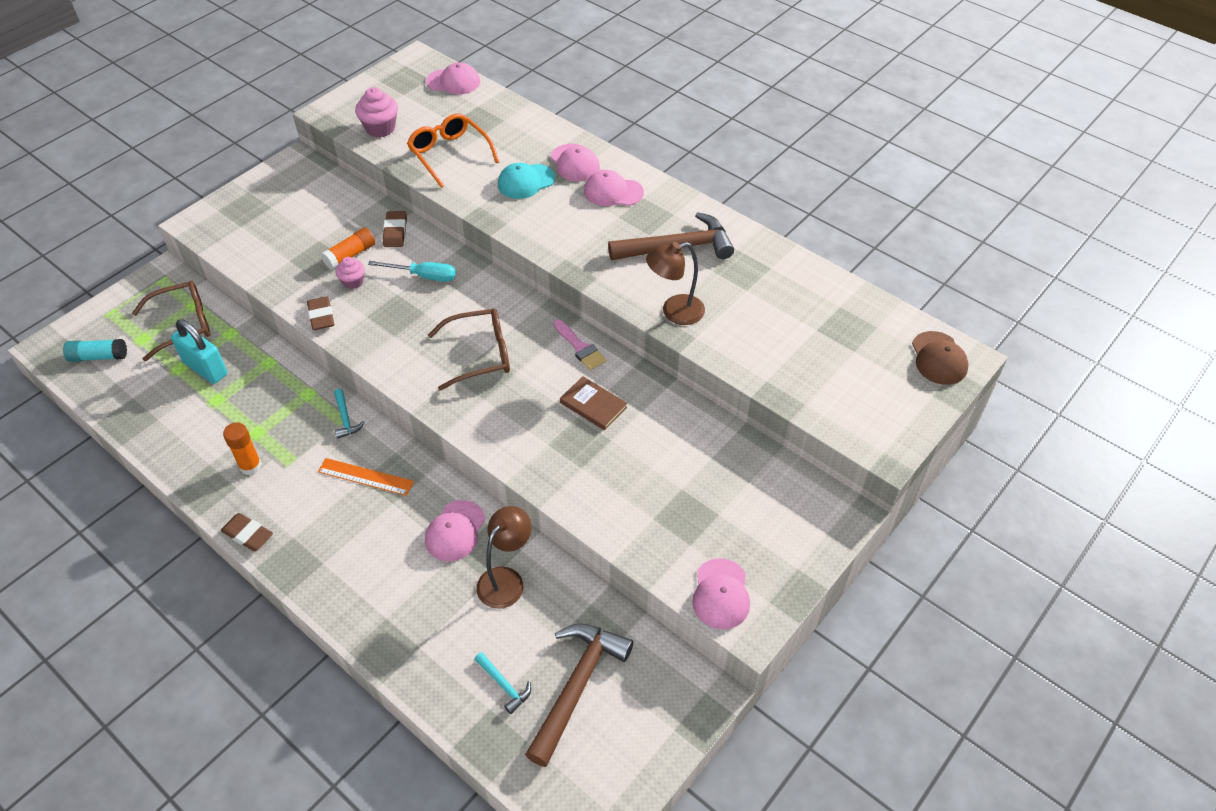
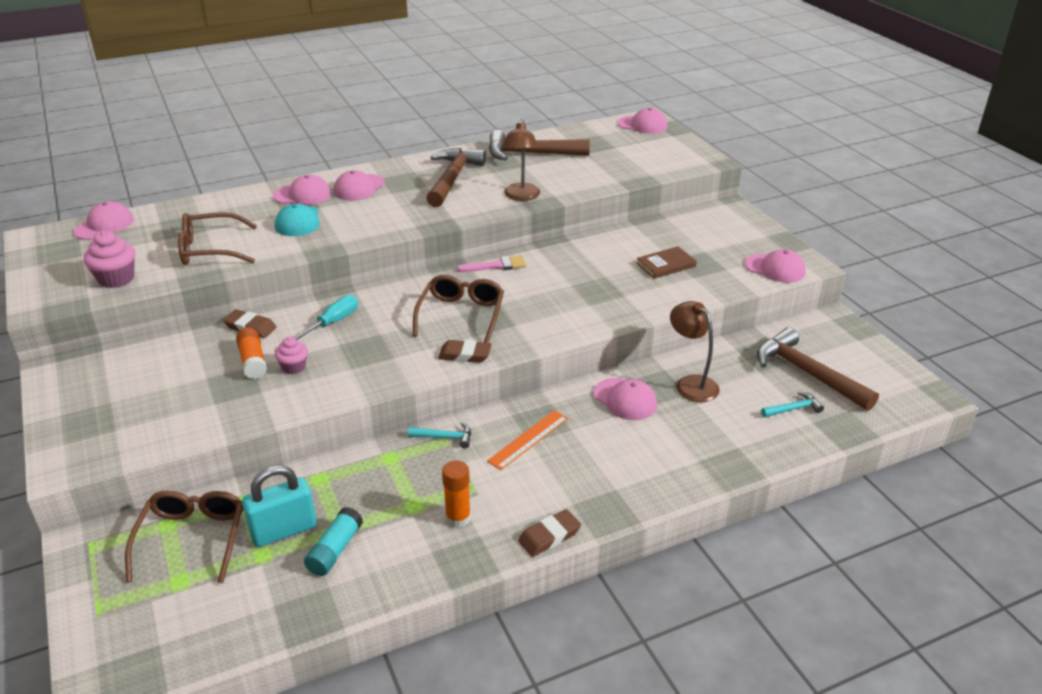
camera: 65 degrees left, 15 degrees down
(98, 357) = (170, 630): turquoise glue stick -> turquoise glue stick (335, 550)
(321, 316) = (322, 397): brown eraser -> brown eraser (465, 355)
(449, 154) = (210, 249): orange glasses -> brown glasses
(593, 405) = (563, 275): brown book -> brown book (666, 265)
(779, 285) = (530, 154): none -> brown hammer
(939, 358) = (642, 125): brown cap -> pink cap

